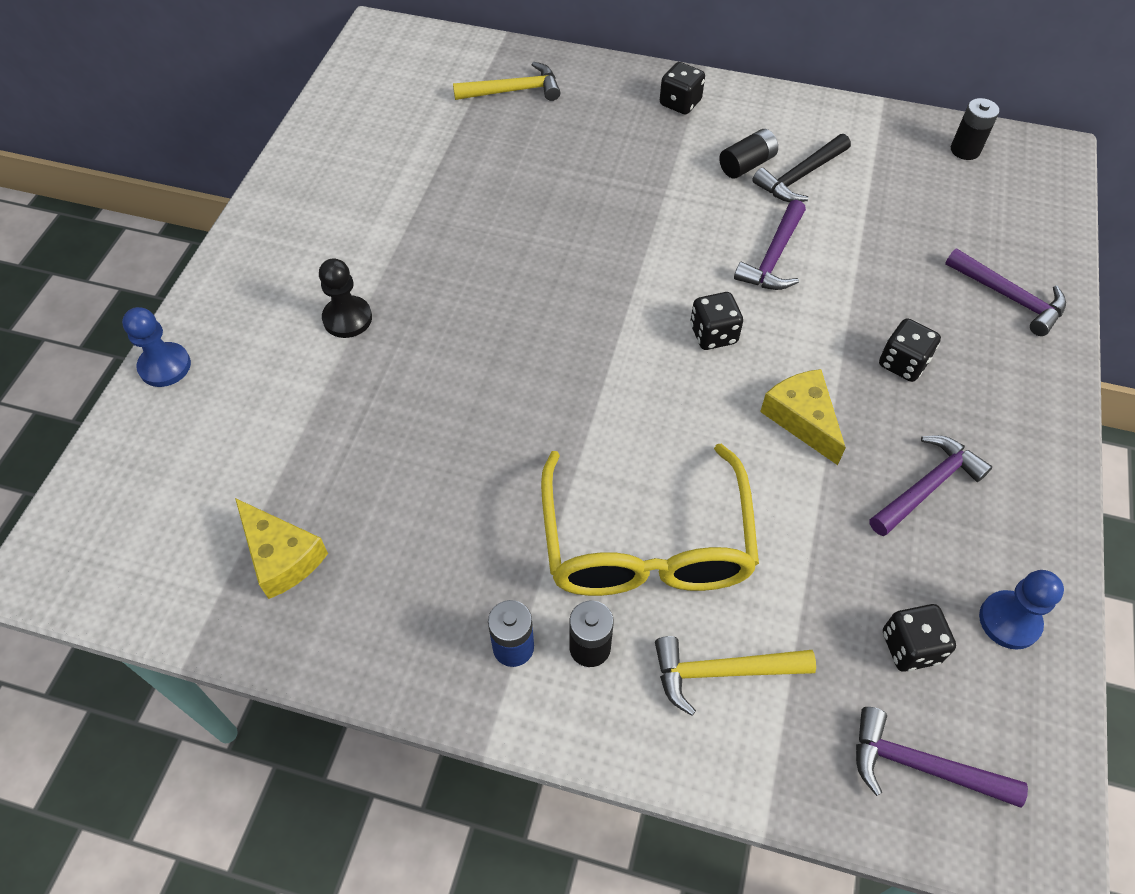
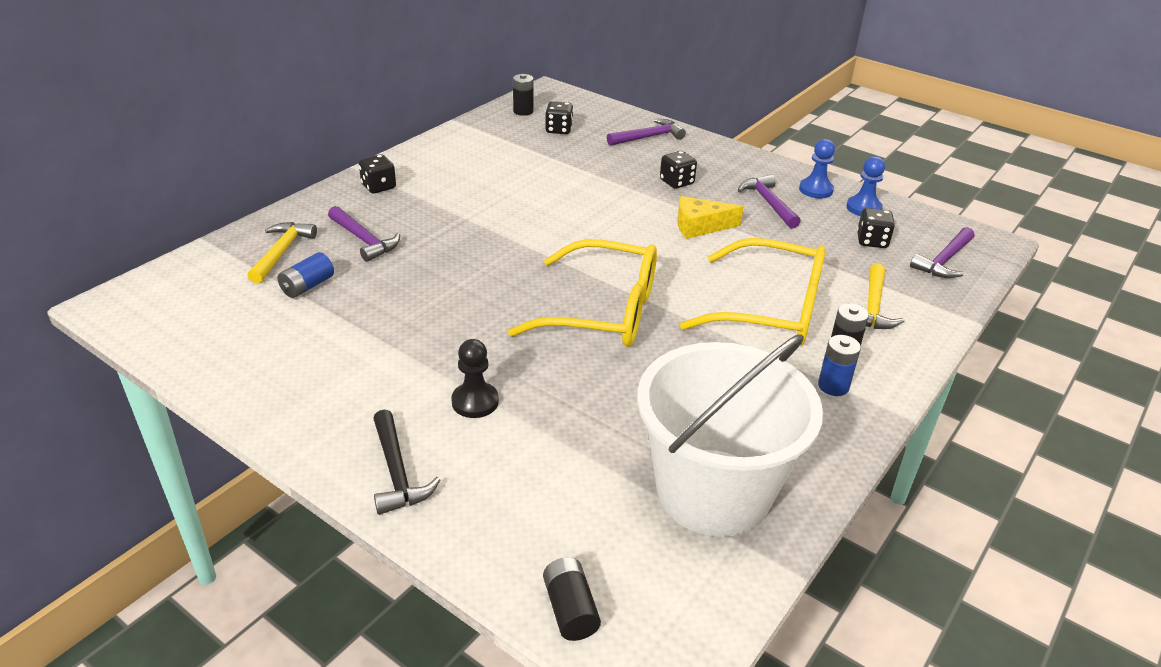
camera: 70 degrees left, 20 degrees down
(165, 366) = (449, 537): blue pawn -> blue pawn (815, 190)
(282, 556) = (713, 491): yellow cheese -> white bucket
(468, 132) = (307, 286): none -> blue battery
(549, 372) = (602, 311): none -> yellow glasses
(713, 334) = (612, 237): black dice -> black dice (559, 130)
(747, 165) = (467, 181): black battery -> black battery (570, 609)
(773, 257) = (560, 196): purple hammer -> purple hammer (364, 240)
(800, 176) = (496, 166): black hammer -> black hammer (397, 472)

